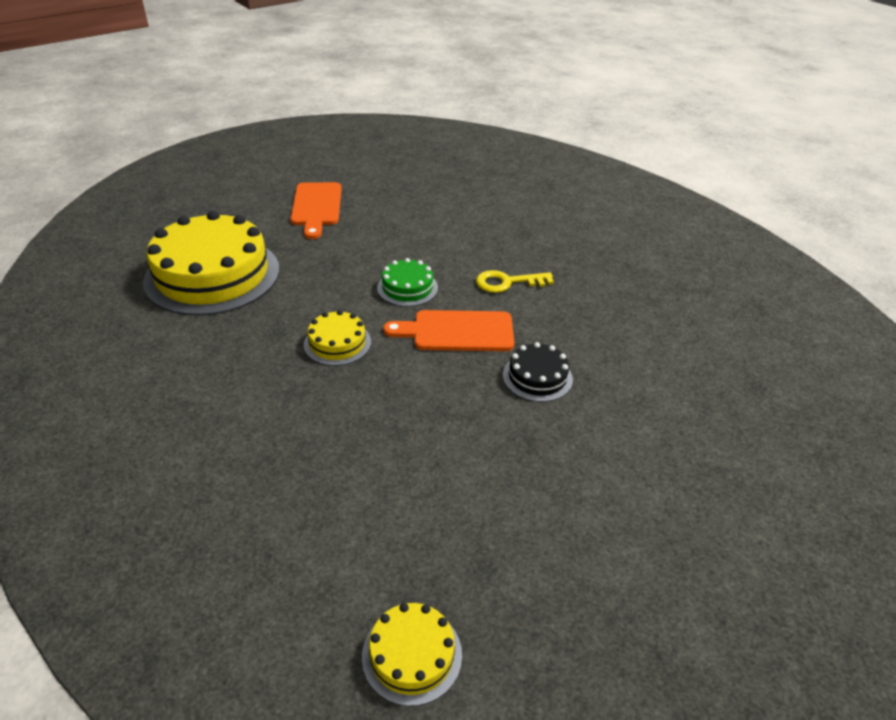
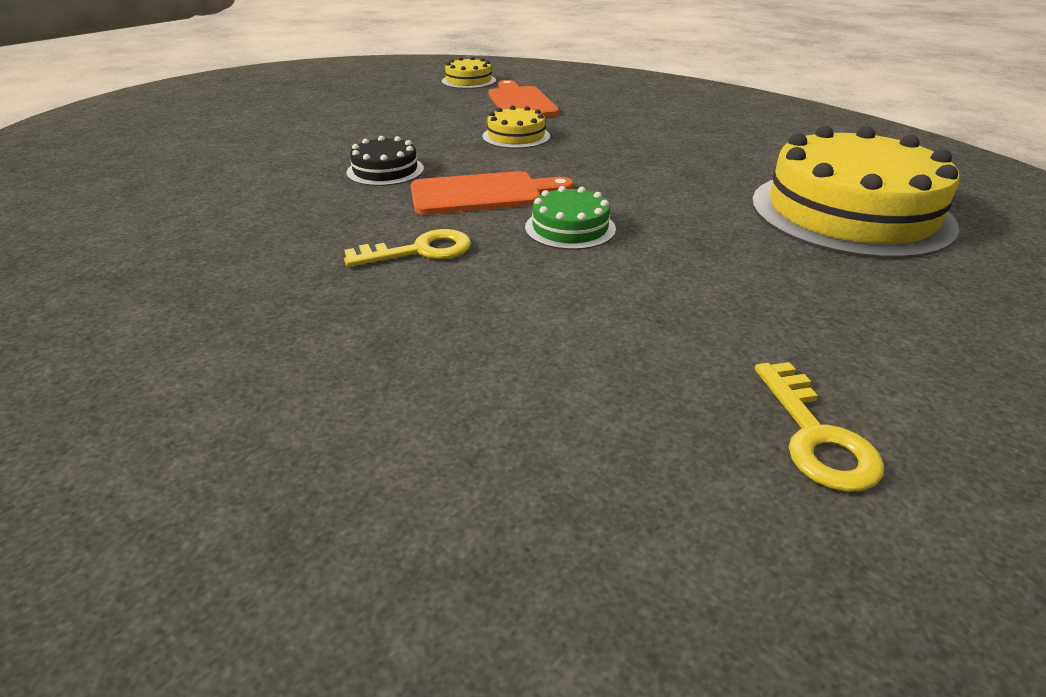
camera: 170 degrees right, 5 degrees down
(316, 207) = (860, 343): orange cutting board -> orange cutting board (520, 102)
(337, 343) = (615, 172): yellow cake -> yellow cake (516, 136)
(371, 184) = (816, 436): none -> yellow key

